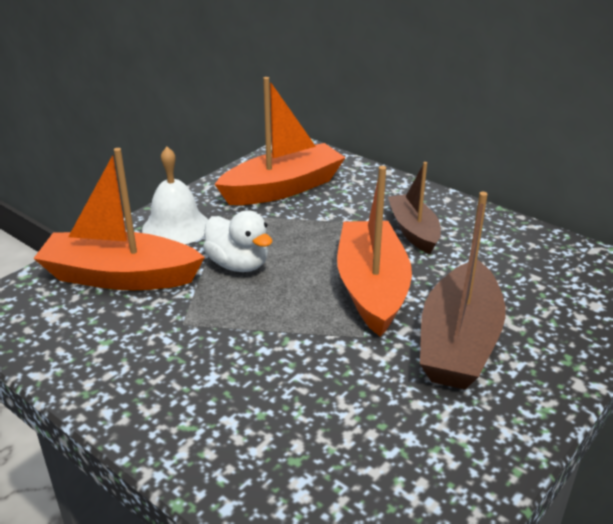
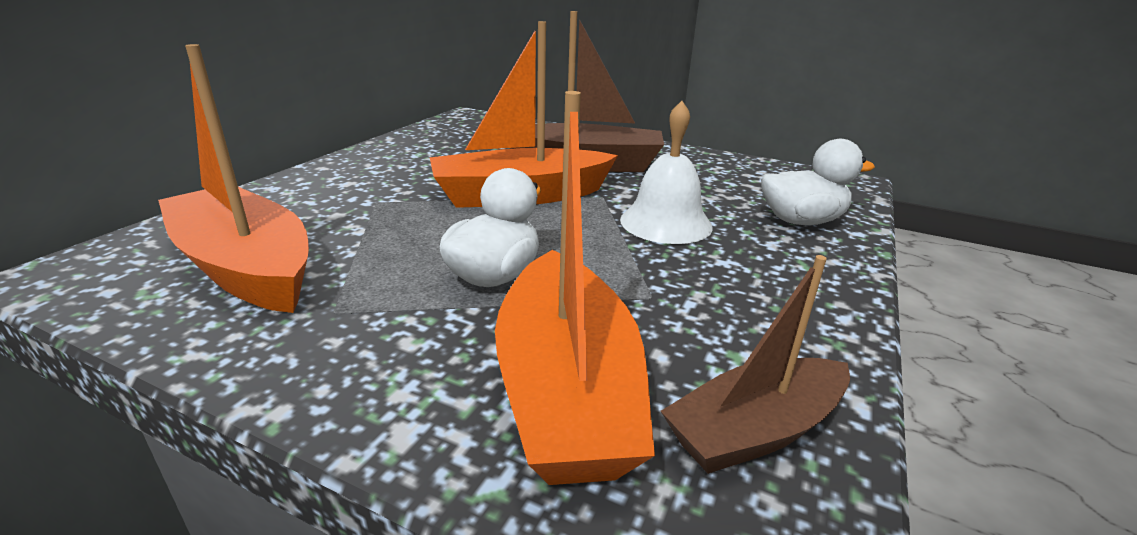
camera: 105 degrees left, 5 degrees down
(176, 227) = (376, 359): white bell -> white bell (666, 222)
(269, 468) = (801, 221): none -> white duck
(413, 231) = (398, 180): brown boat -> brown boat (755, 431)

